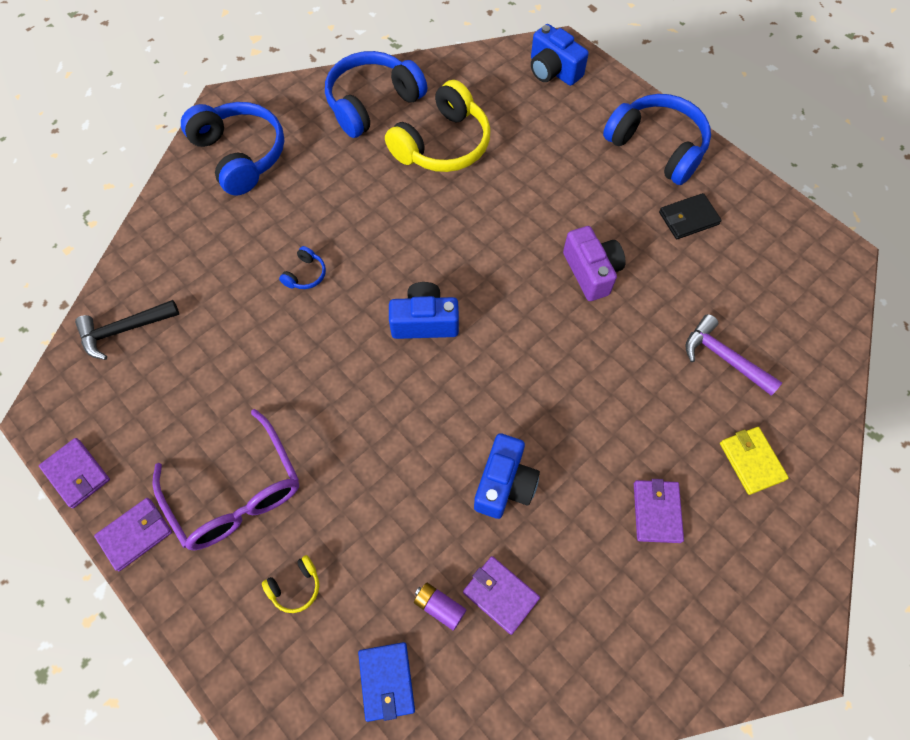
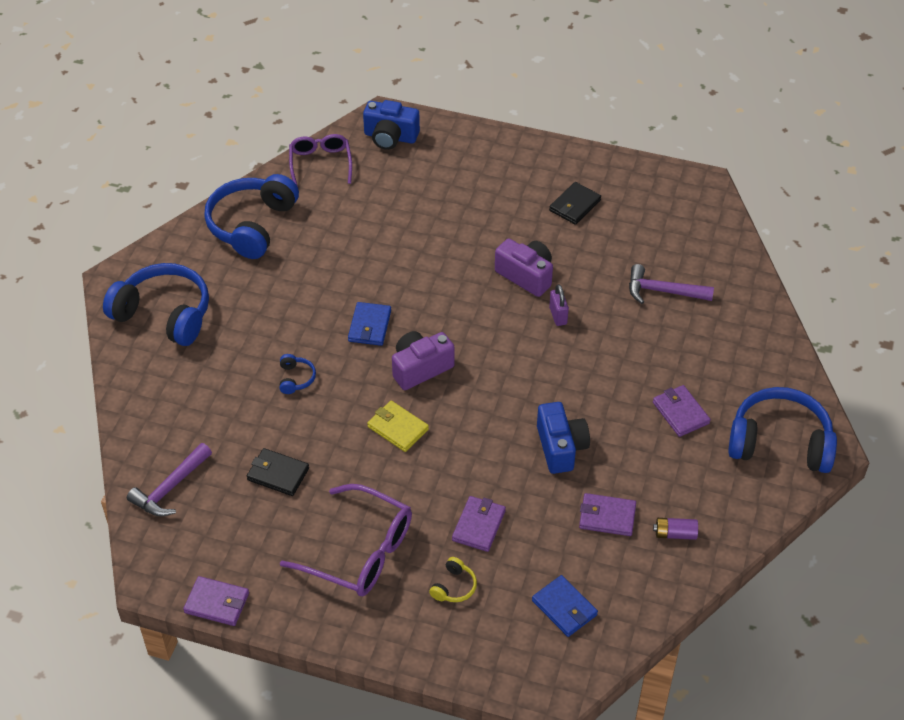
camera: 30 degrees left, 15 degrees down
(124, 330) = (170, 488): black hammer -> purple hammer
(135, 534) = (301, 617): purple wallet -> purple wallet (479, 525)
(222, 366) = (278, 474): none -> black wallet
(407, 253) = (369, 326): none -> blue wallet
(424, 322) = (420, 368): blue camera -> purple camera
(439, 607) = (569, 545): purple battery -> purple battery (675, 534)
(443, 144) = (338, 232): yellow headphones -> none
(472, 70) = (320, 163): none -> purple glasses
(595, 331) = (558, 316): none -> purple padlock
(657, 147) = (516, 163): blue headphones -> blue headphones (779, 442)
(751, 461) = (724, 350): yellow wallet -> yellow wallet (398, 428)

